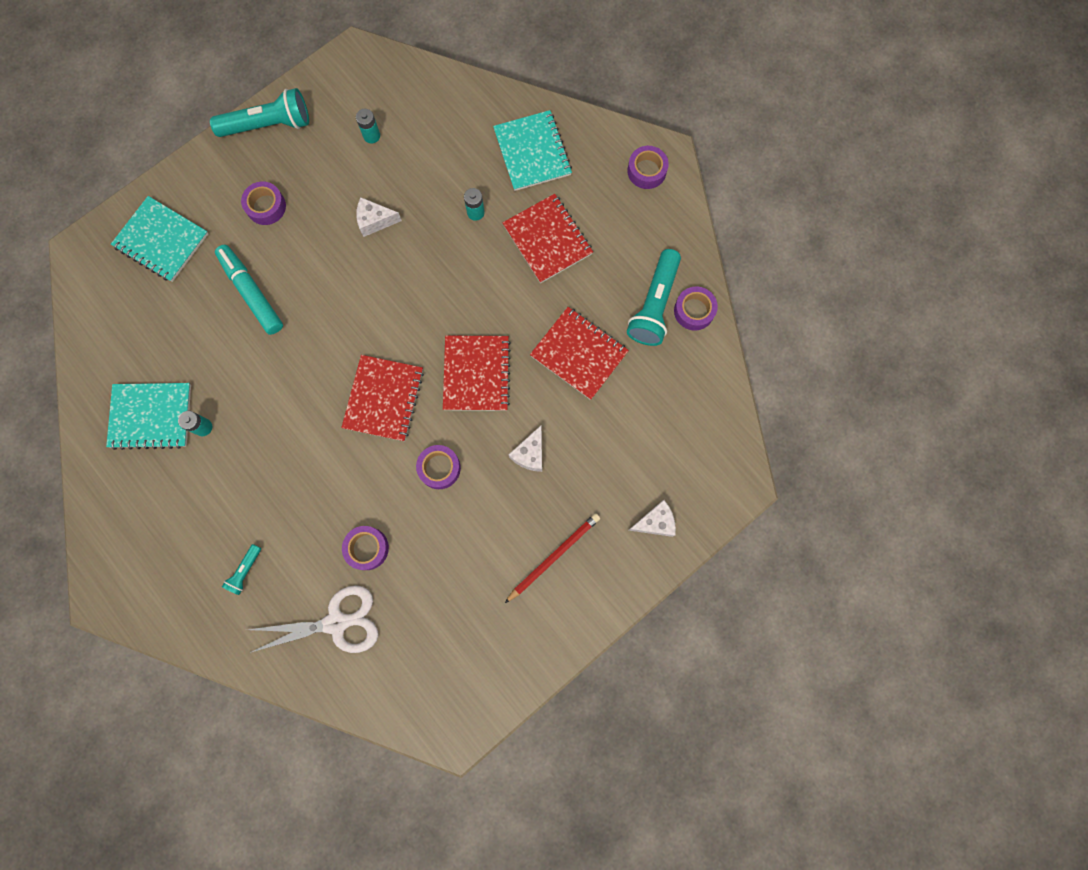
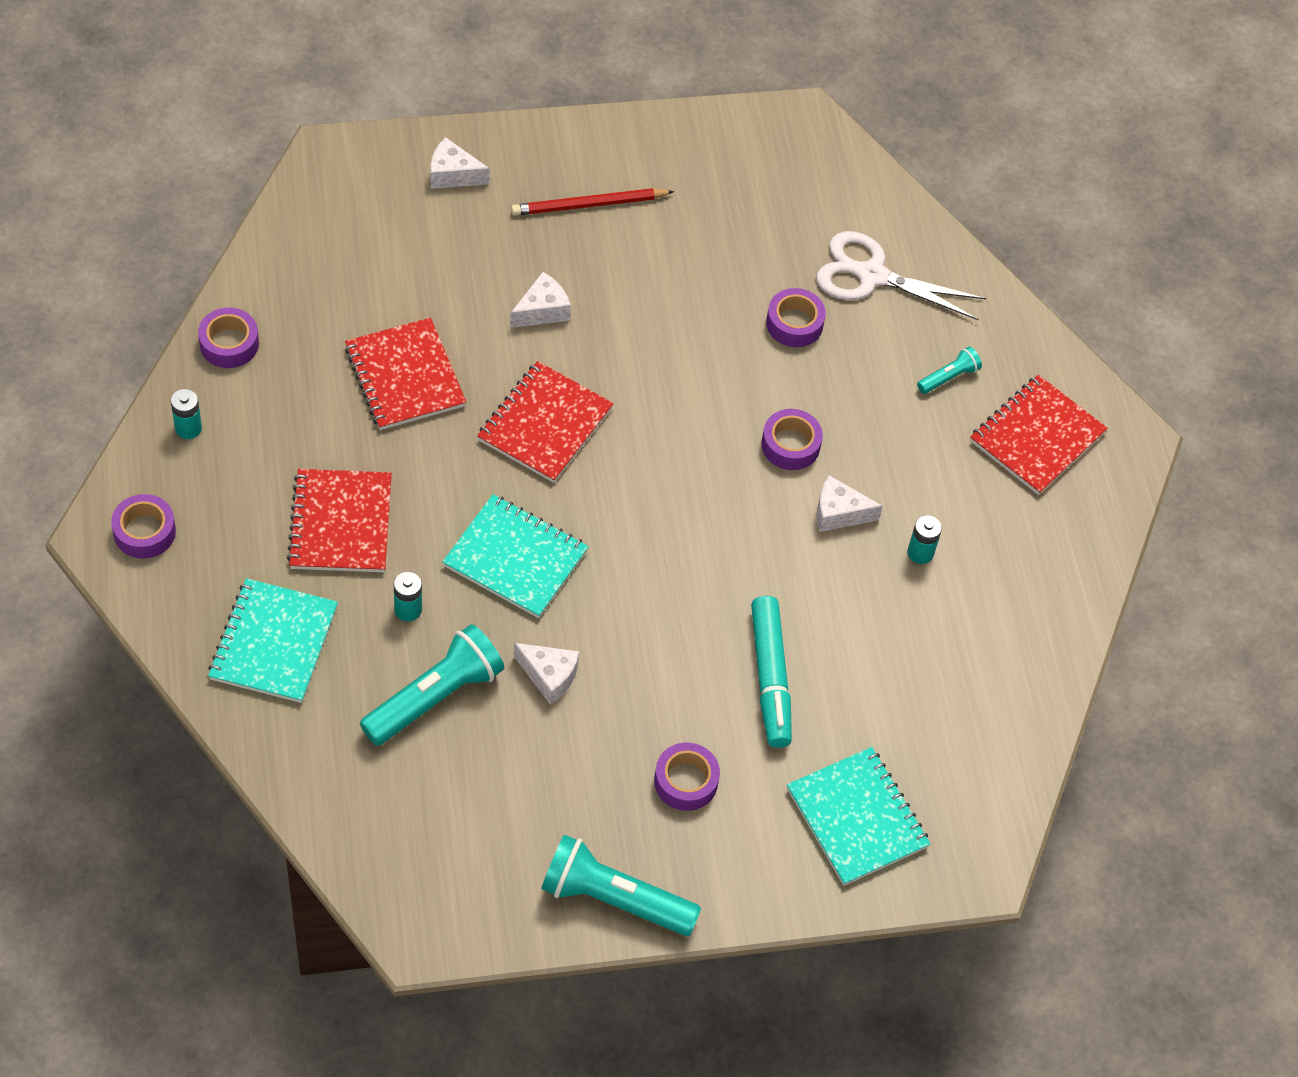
camera: 155 degrees left, 20 degrees down
(151, 416) = (980, 601): turquoise notebook -> turquoise notebook (515, 558)
(266, 424) = (839, 513): none -> white cheese
(371, 136) = (476, 795): turquoise battery -> turquoise battery (188, 428)
(384, 399) = (676, 460): red notebook -> red notebook (1037, 437)
(439, 468) = (658, 354): purple tape -> purple tape (790, 445)
(654, 305) = (271, 376): turquoise flashlight -> turquoise flashlight (435, 697)

